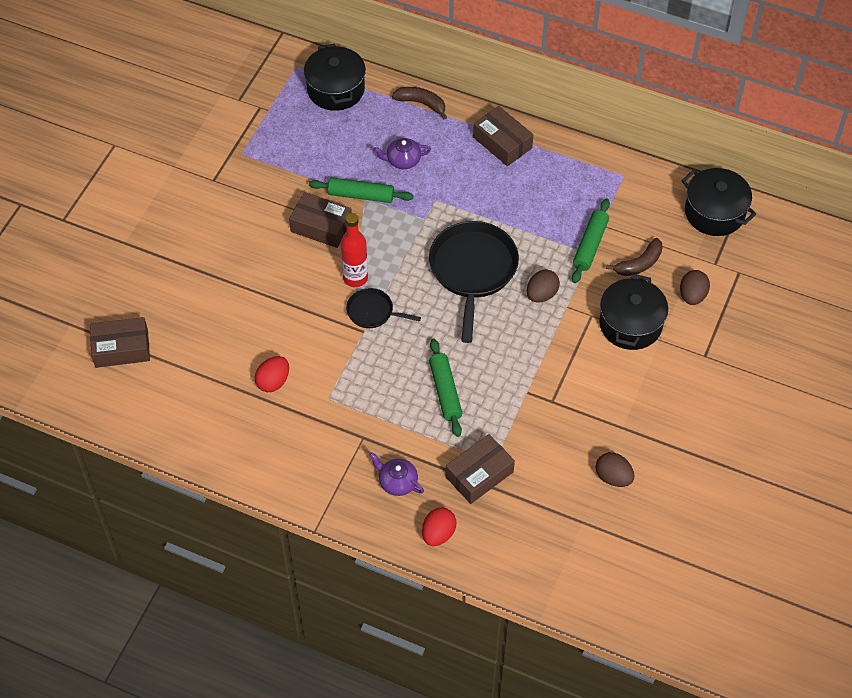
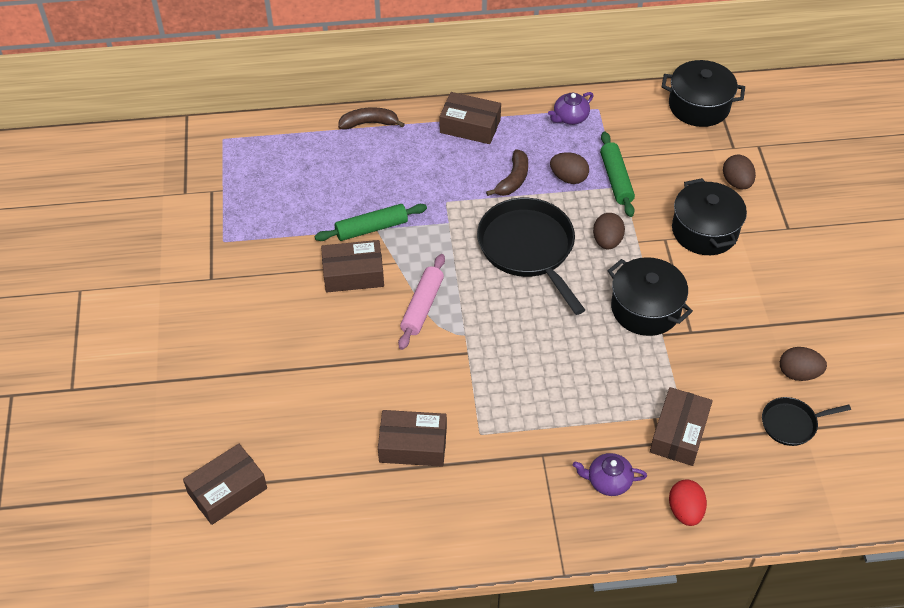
camera: 30 degrees left, 5 degrees down
(273, 382) = (413, 445): red egg -> brown box
(336, 89) = (277, 144): black pot -> black pot (645, 309)
(355, 278) = (422, 306): red bottle -> pink rolling pin
(372, 312) = (462, 330): black pan -> black pan (791, 424)
(403, 160) = (388, 180): purple teapot -> purple teapot (570, 117)
(445, 391) = (587, 371): green rolling pin -> none
(551, 225) = (568, 178): none -> brown egg
(639, 264) = (670, 176): brown banana -> brown banana (513, 179)

